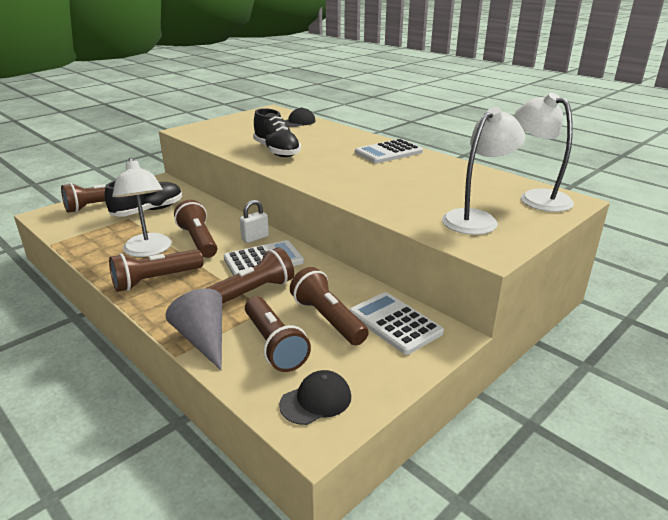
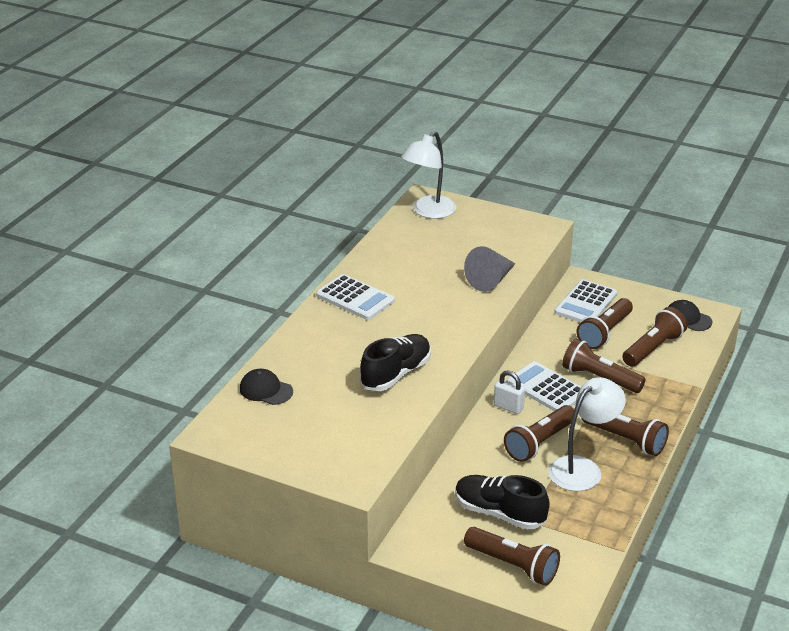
camera: 110 degrees left, 5 degrees up
(203, 339) = (675, 381): grey cone -> grey cone (491, 280)
(476, 218) = (492, 235): white lamp -> none

